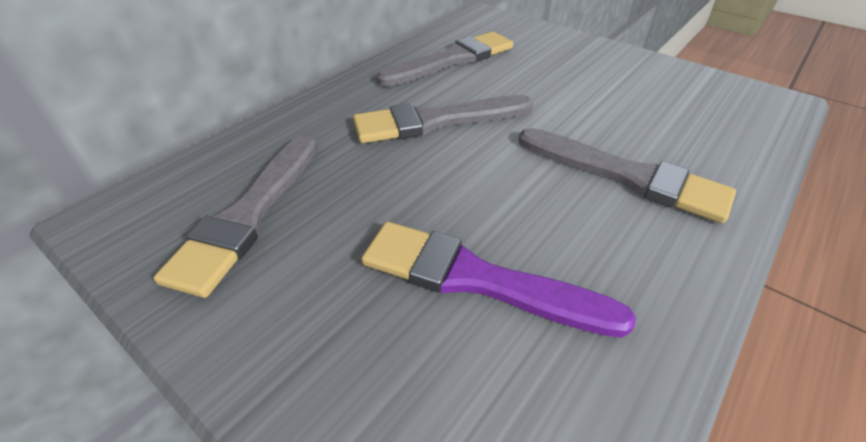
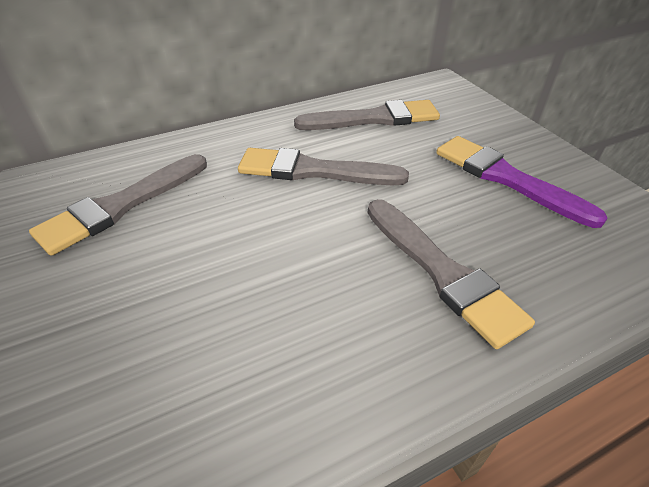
camera: 25 degrees right, 0 degrees up
(477, 279) = (234, 313): purple brush -> purple brush (506, 178)

